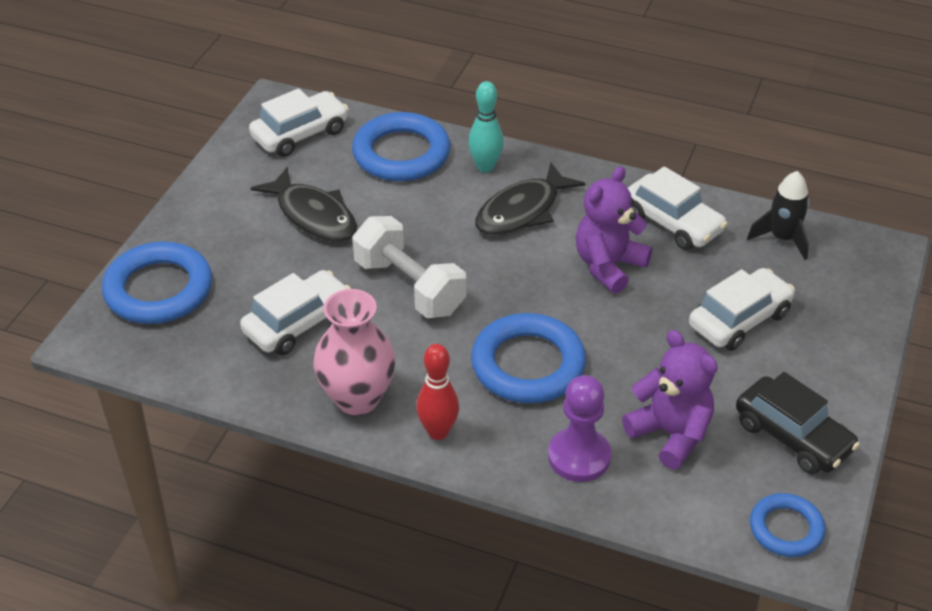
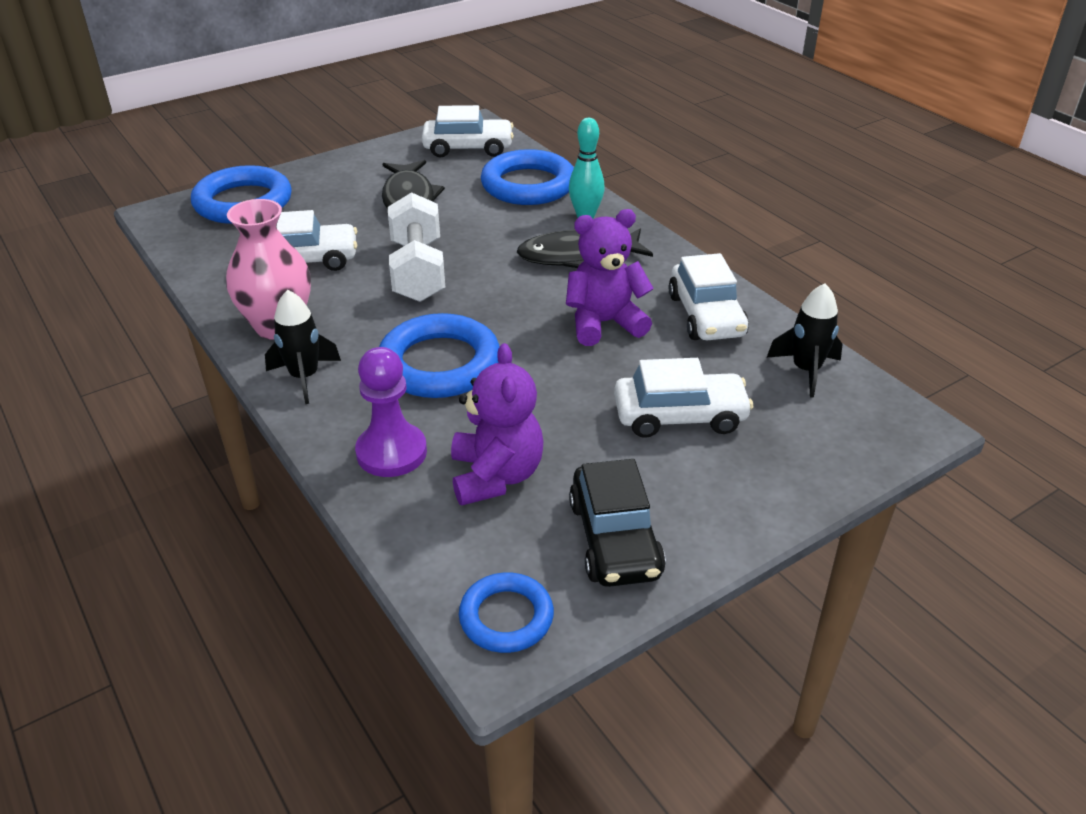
camera: 35 degrees right, 5 degrees down
(438, 432) = (304, 377): red bowling pin -> black rocket

